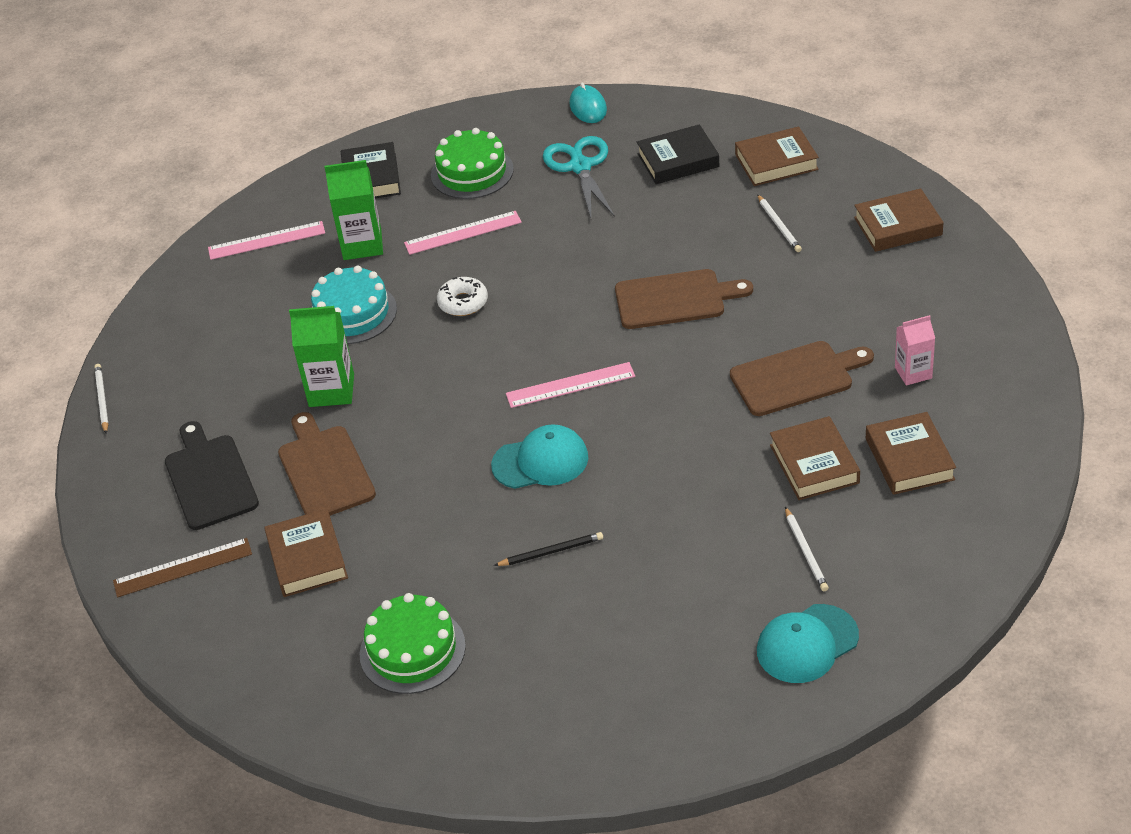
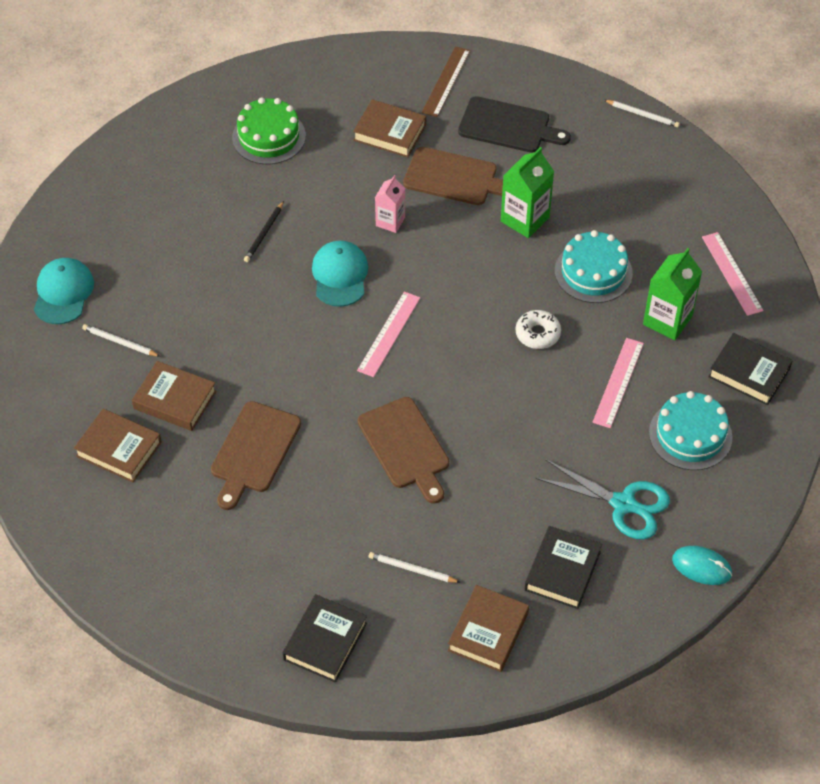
camera: 125 degrees right, 10 degrees up
(266, 240) = (732, 273): pink ruler -> pink ruler turned 45 degrees counterclockwise
(472, 172) = (690, 435): green cake -> turquoise cake
(540, 461) = (340, 275): turquoise cap -> turquoise cap turned 150 degrees clockwise
(675, 299) = (405, 447): brown cutting board -> brown cutting board turned 60 degrees counterclockwise
(898, 226) = (325, 641): brown book -> black book
(913, 373) = (181, 516): pink carton -> pink carton (390, 221)

